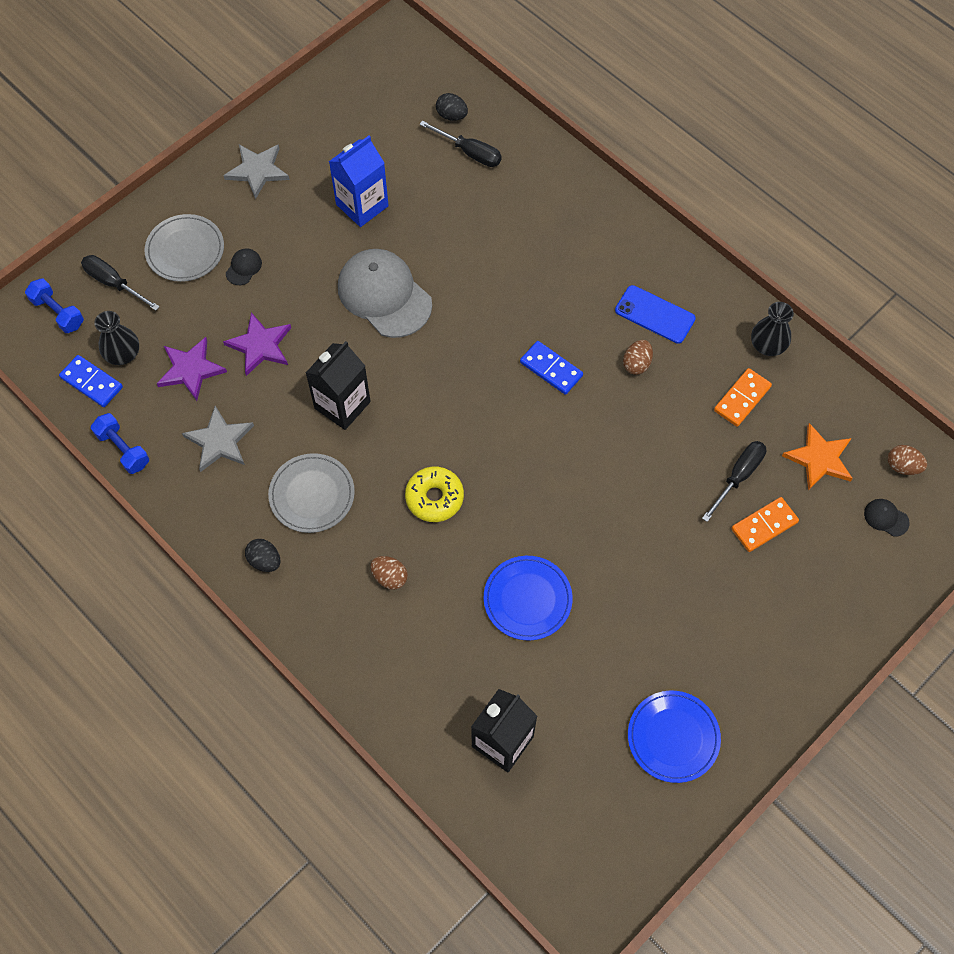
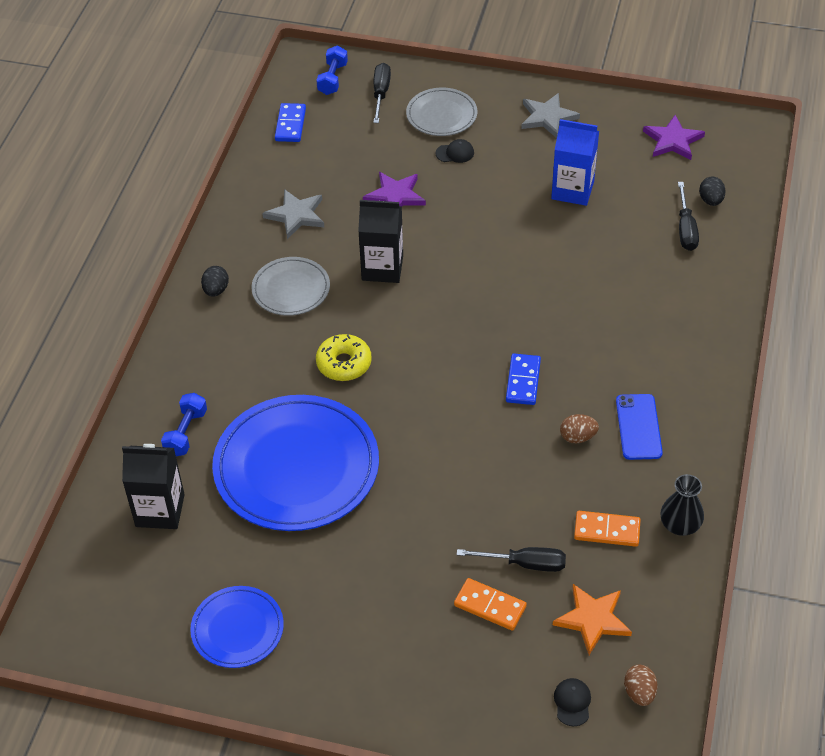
camera: 60 degrees right, 15 degrees down
(123, 354) = (326, 128): black vase -> none
(123, 449) = (249, 168): blue dumbbell -> blue dumbbell (186, 433)
(190, 369) = (343, 169): purple star -> purple star (673, 140)
(384, 295) = (502, 244): grey cap -> none
(389, 577) = (254, 370): brown egg -> none
(527, 599) = (296, 467): blue plate -> blue plate, size x1.93

